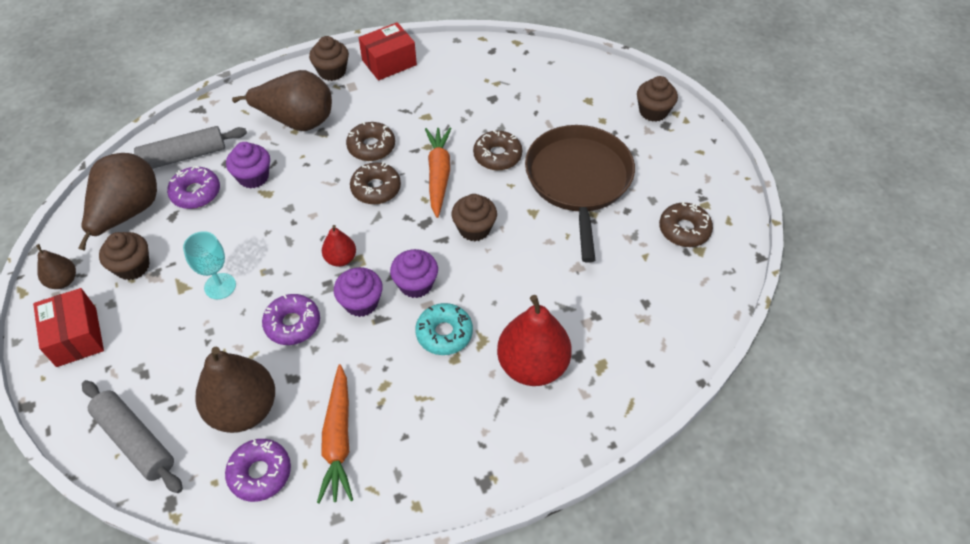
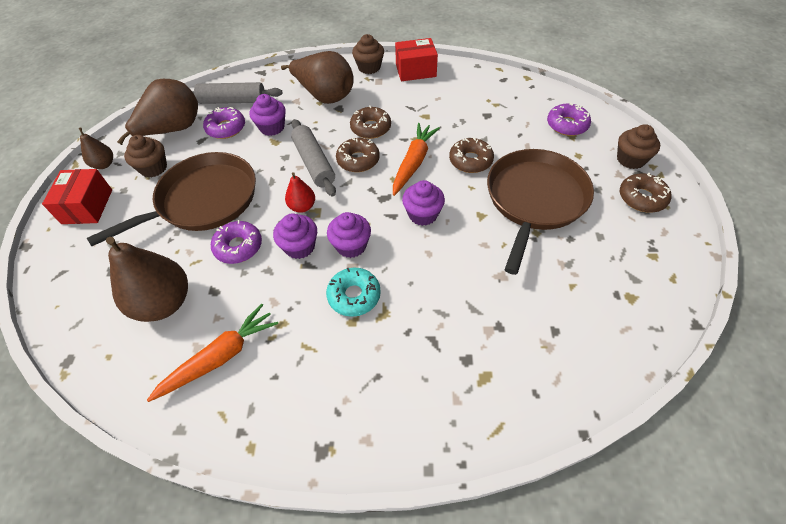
camera: 25 degrees right, 0 degrees up
(136, 440) = (76, 299): grey rolling pin -> grey rolling pin (314, 163)
(220, 286) = (203, 200): turquoise goblet -> brown pan
(260, 473) = (145, 362): purple donut -> purple donut (567, 125)
(338, 439) = (220, 357): orange carrot -> orange carrot turned 150 degrees counterclockwise
(474, 229) = (423, 214): brown cupcake -> purple cupcake
(532, 365) = (419, 353): red pear -> none
(684, 230) = (622, 273): brown donut -> brown donut (642, 198)

